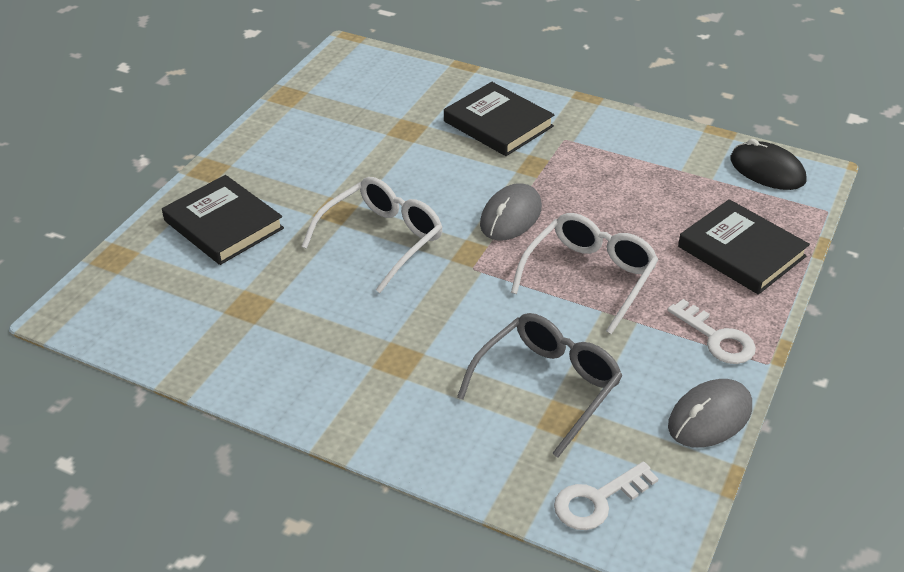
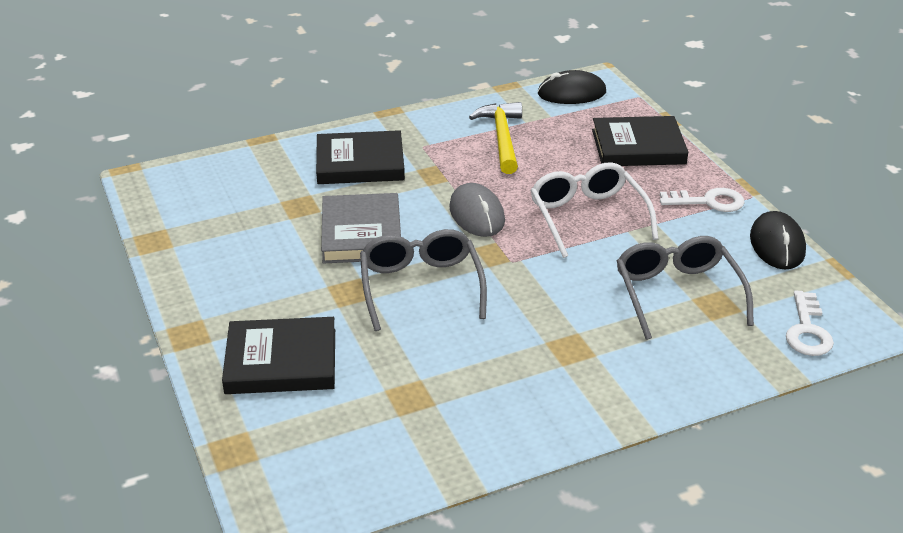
camera: 50 degrees left, 5 degrees down
(382, 239) = (421, 286): white glasses -> grey glasses
(410, 175) = (361, 233): none -> grey book
(637, 171) = (502, 138): none -> yellow hammer
(710, 417) = (777, 244): grey mouse -> black mouse

